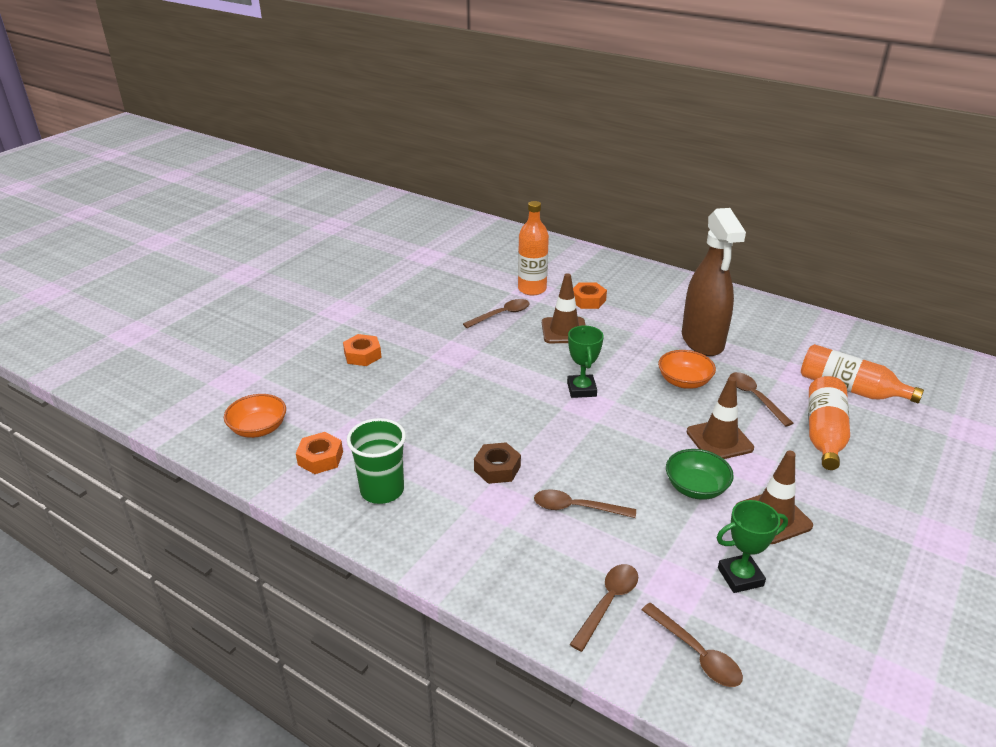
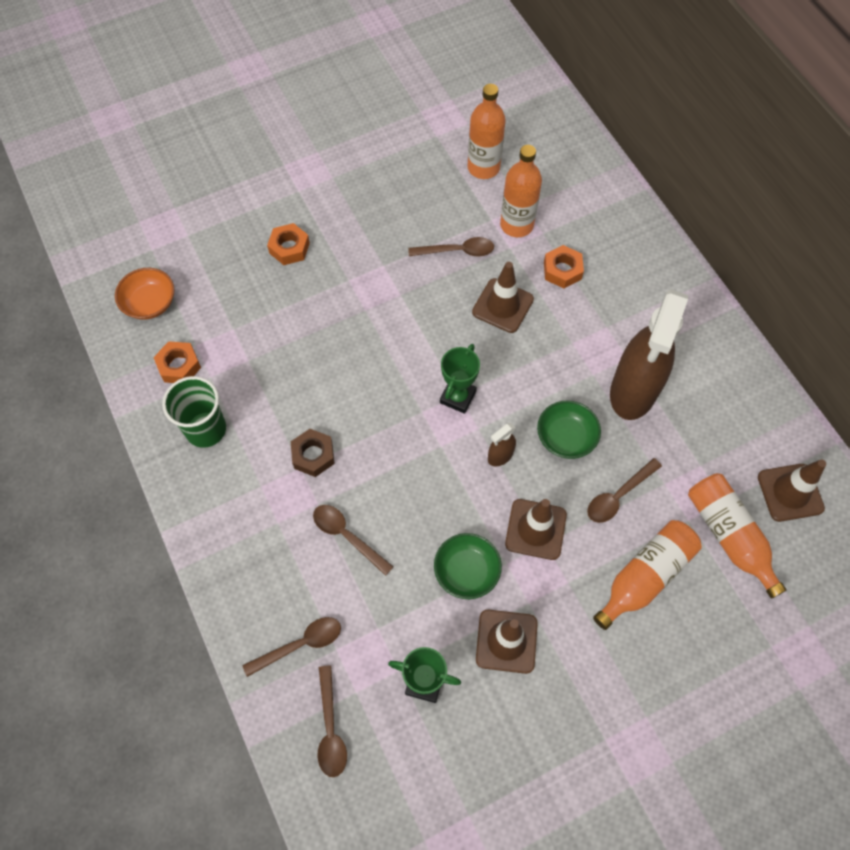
camera: 30 degrees right, 30 degrees up
(479, 270) = (483, 167): none -> orange bottle
(648, 409) = (500, 456): none -> brown spray bottle
(684, 381) = (566, 437): orange bowl -> green bowl
(755, 398) = (618, 495): brown spoon -> brown spoon turned 135 degrees counterclockwise
(859, 353) = (790, 492): none -> brown traffic cone

